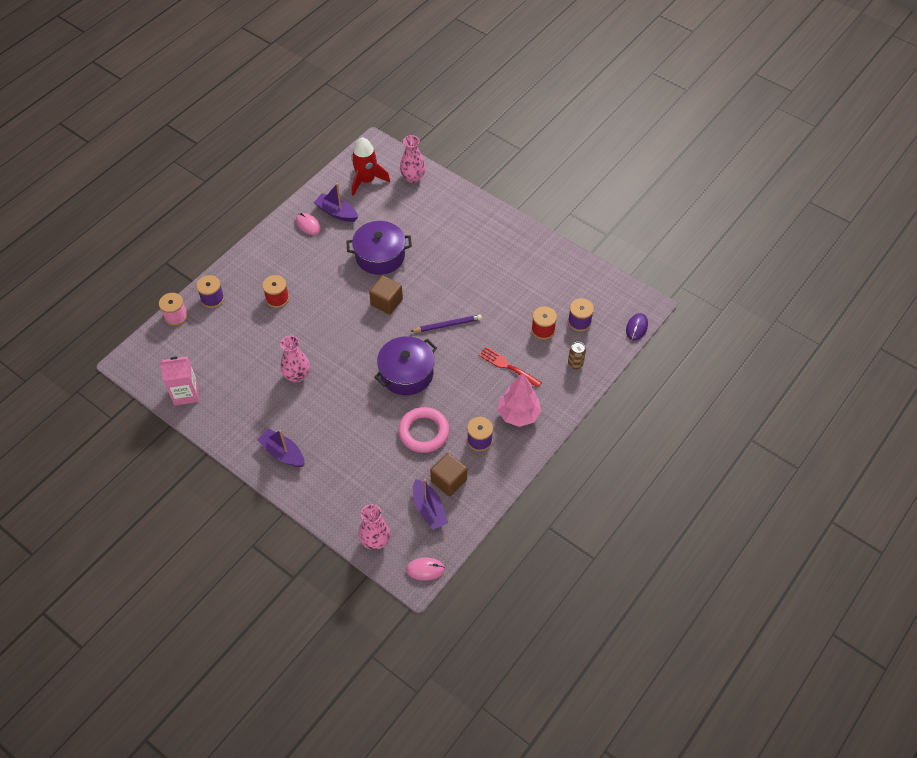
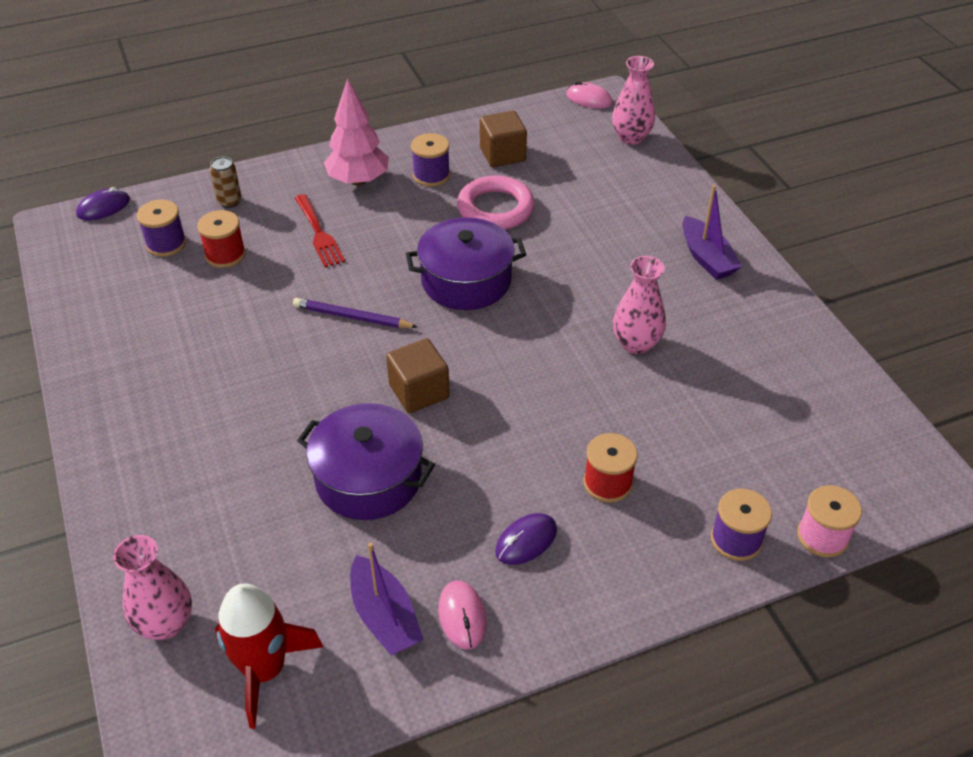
camera: 150 degrees left, 10 degrees down
(186, 393) = (836, 391): pink carton -> none
(299, 260) = (526, 541): none -> purple mouse
(429, 509) = (547, 140): purple boat -> none

